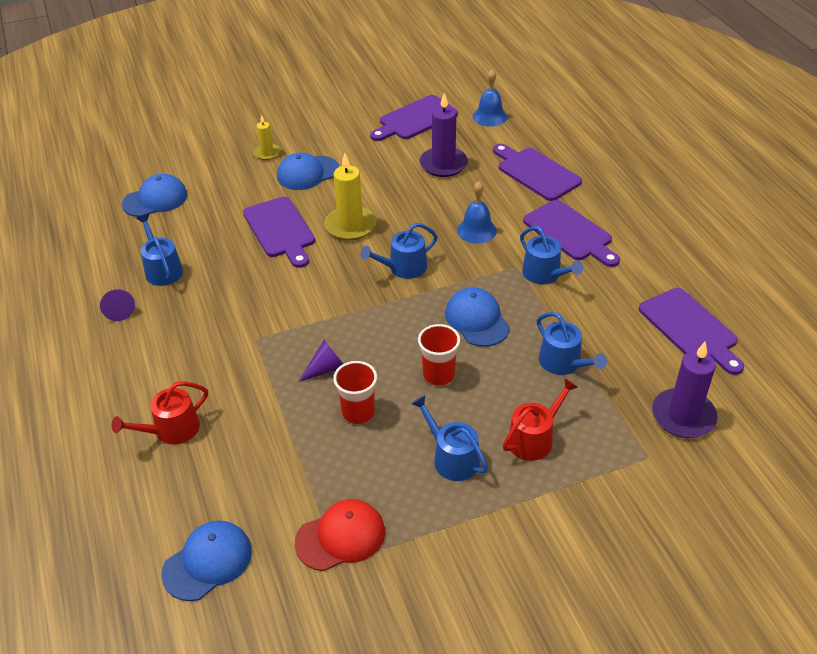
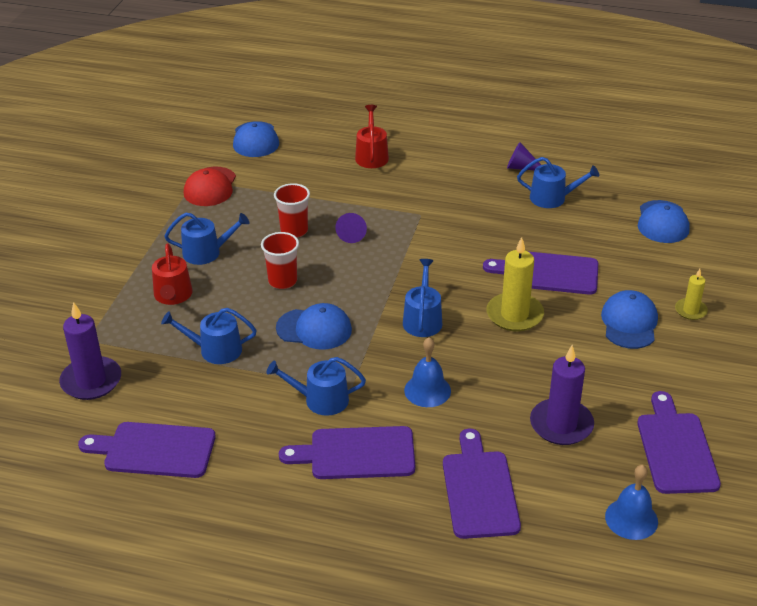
camera: 125 degrees right, 5 degrees down
(536, 173) = (479, 490): purple cutting board -> purple cutting board turned 90 degrees counterclockwise

